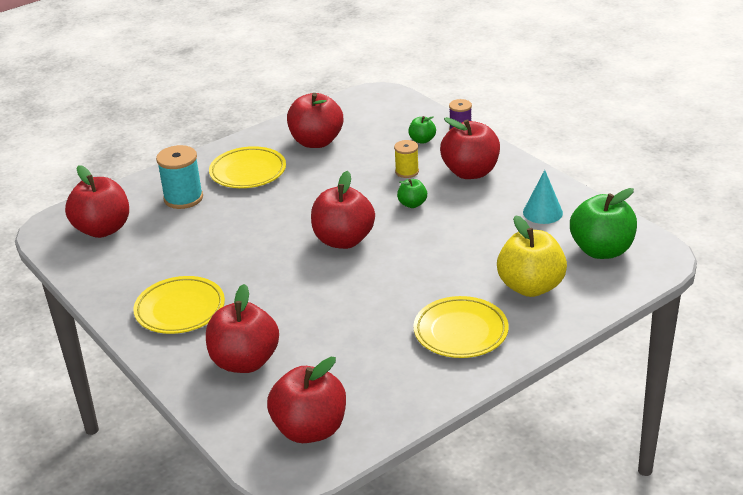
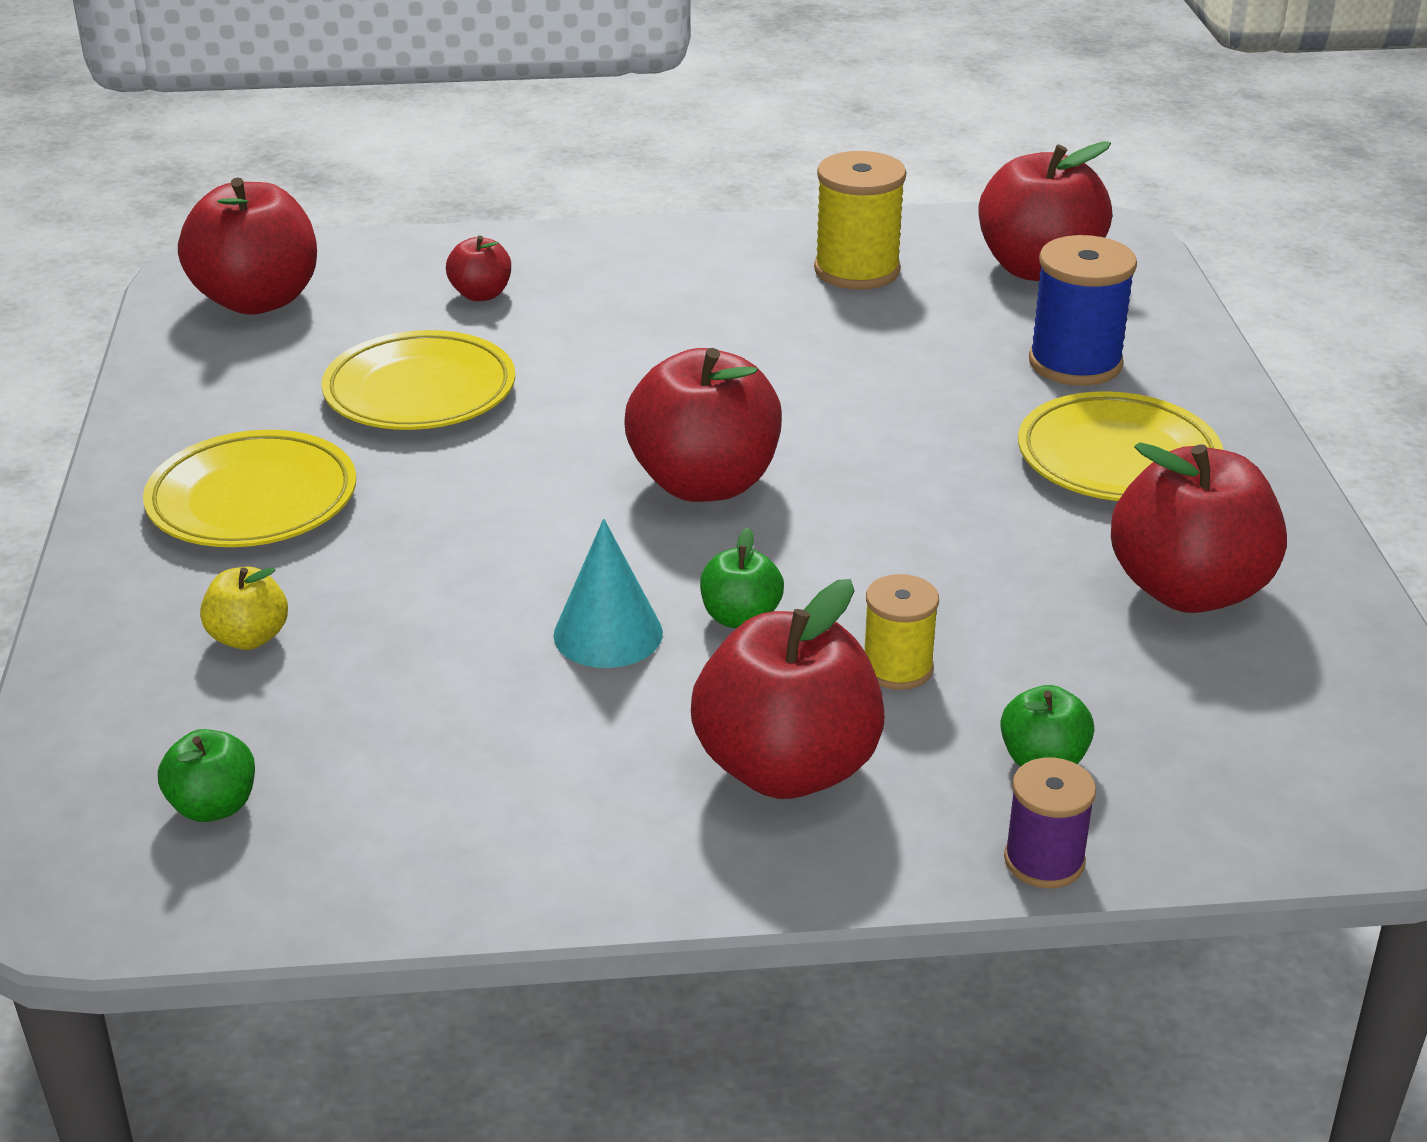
camera: 120 degrees right, 0 degrees up
(138, 271) = (857, 270): none -> yellow spool
(180, 309) = (692, 279): yellow plate -> yellow plate (420, 392)
(183, 198) = (1075, 363): turquoise spool -> blue spool
(245, 362) = (481, 294): red apple -> red apple, size x0.49
(530, 287) = (249, 638): yellow apple -> yellow apple, size x0.49
(542, 212) = (471, 797): turquoise cone -> turquoise cone (608, 634)
(601, 250) = (213, 806): green apple -> green apple, size x0.49

